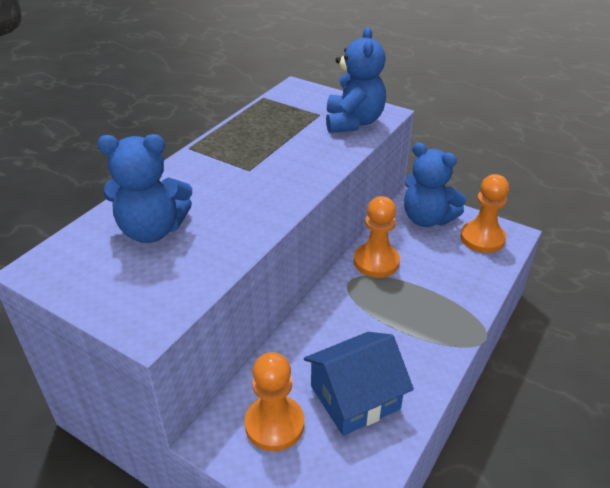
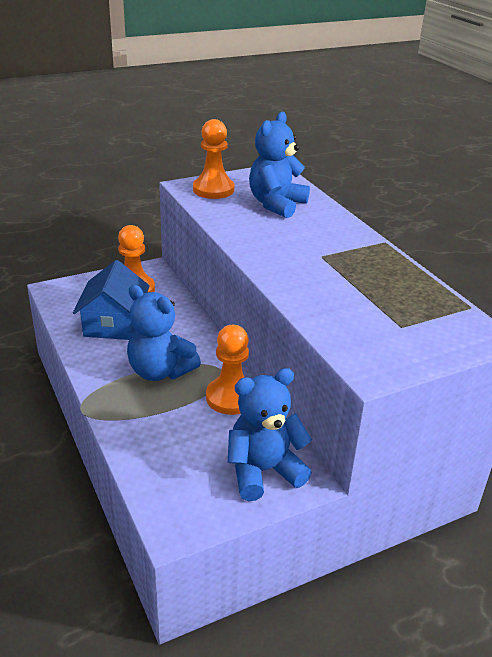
camera: 120 degrees right, 5 degrees down
(353, 122) = (364, 340): blue teddy bear -> blue teddy bear (160, 371)
(482, 238) = (191, 495): orange pawn -> orange pawn (213, 190)

